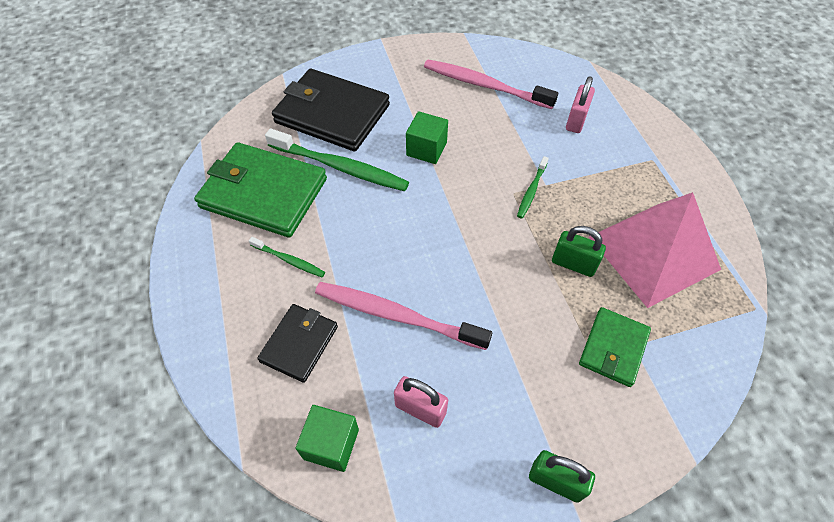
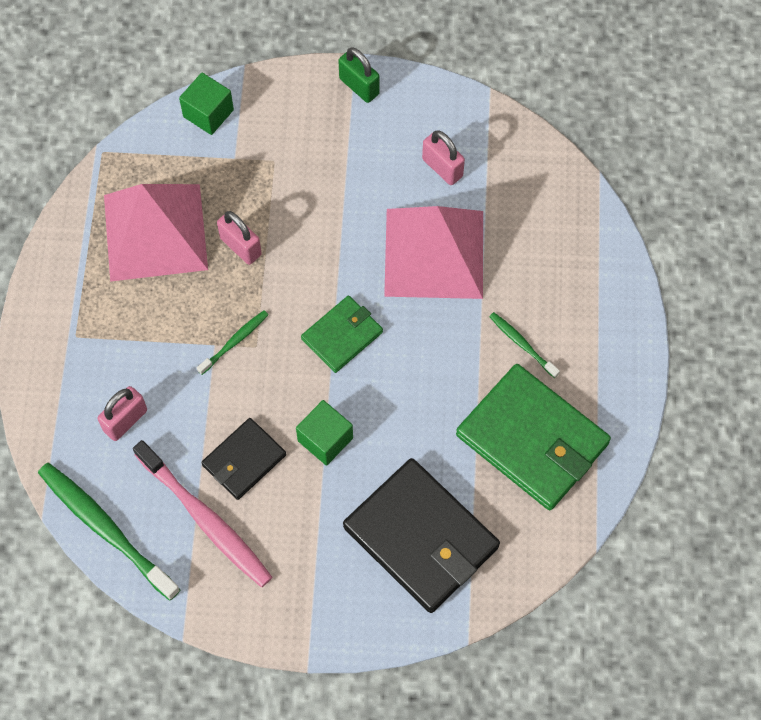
camera: 160 degrees left, 10 degrees up
(299, 343) = (531, 255): black wallet -> black wallet (244, 460)
(331, 444) = (524, 166): green cube -> green cube (208, 113)
(341, 167) = (435, 446): green toothbrush -> green toothbrush (105, 528)
(396, 315) = (434, 253): pink toothbrush -> pink pyramid
(573, 264) = (241, 246): green padlock -> pink padlock
(613, 348) = (253, 161): green wallet -> green wallet (342, 335)

